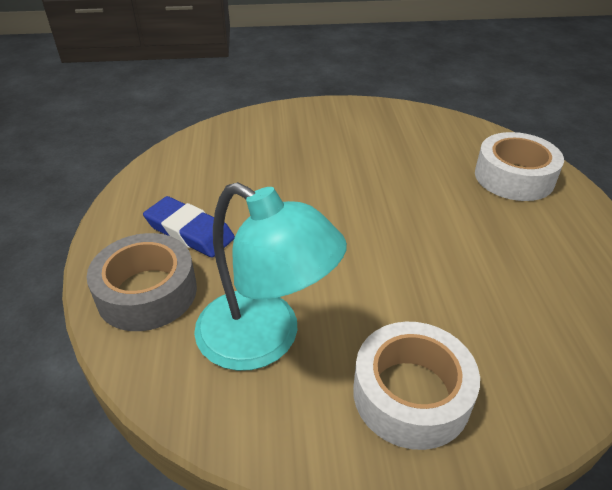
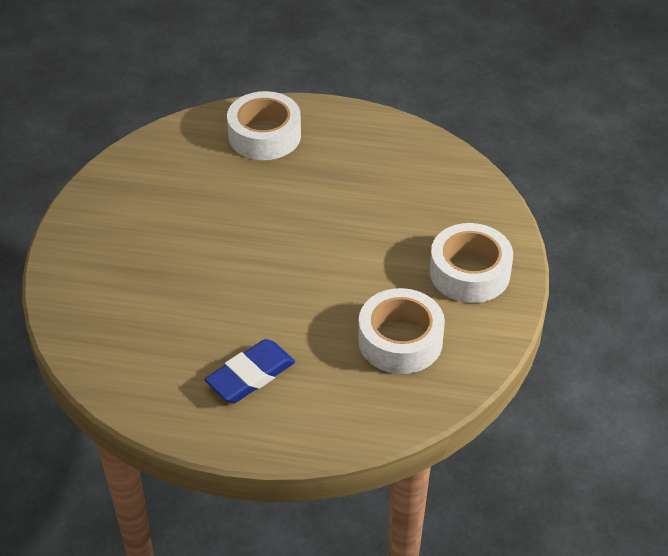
camera: 75 degrees left, 5 degrees up
(147, 292) = (323, 411): grey tape -> none
(265, 340) = (400, 340): turquoise lamp -> white tape

